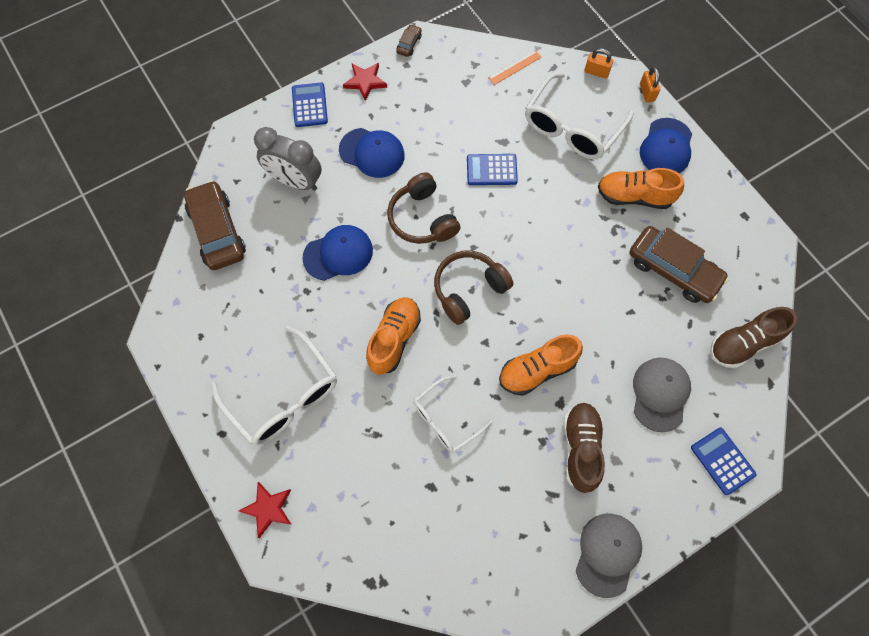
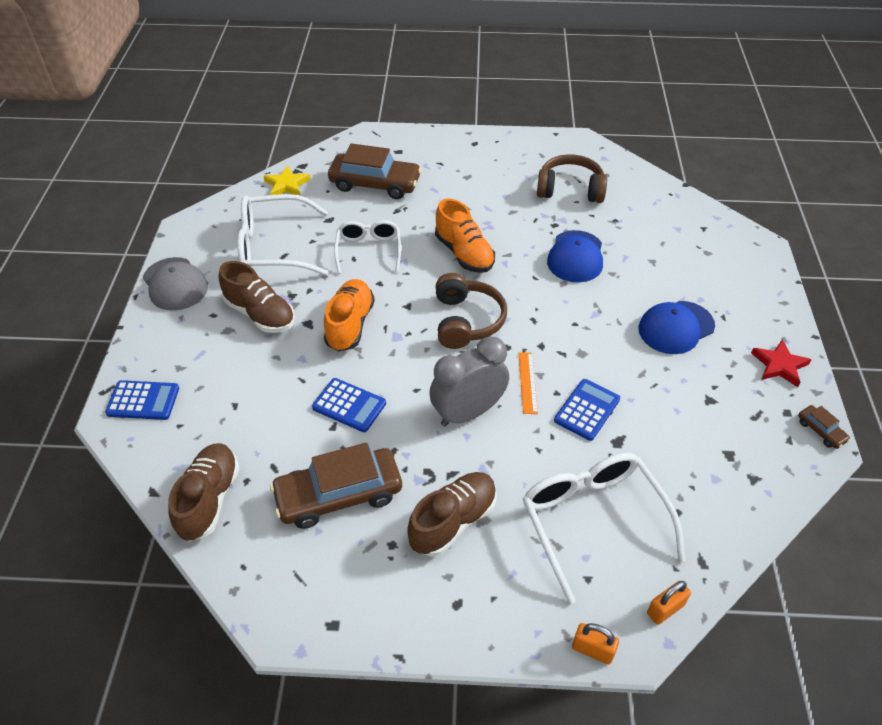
camera: 125 degrees right, 20 degrees down
(217, 231) = (655, 199): brown car -> brown car (375, 184)
(268, 509) = (400, 143): red star -> none
(284, 397) = (473, 179): white glasses -> white glasses (273, 247)
(295, 181) = (677, 262): grey clock -> grey clock (468, 412)
(310, 105) = (769, 309): blue calculator -> blue calculator (349, 405)
(411, 572) = (287, 185): none -> yellow star
(422, 218) = (569, 327): brown headphones -> brown headphones (570, 190)
(514, 67) = (726, 518): orange ruler -> orange ruler (527, 382)
(634, 196) = (453, 521): orange shoe -> brown shoe
(660, 394) = (241, 396): grey cap -> none
(666, 147) = (492, 608): blue cap -> none

